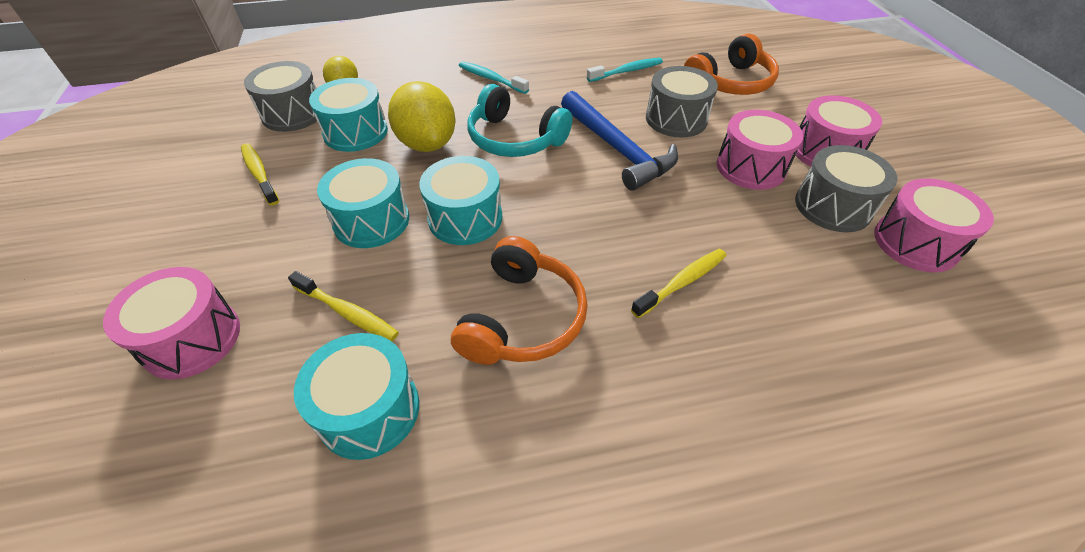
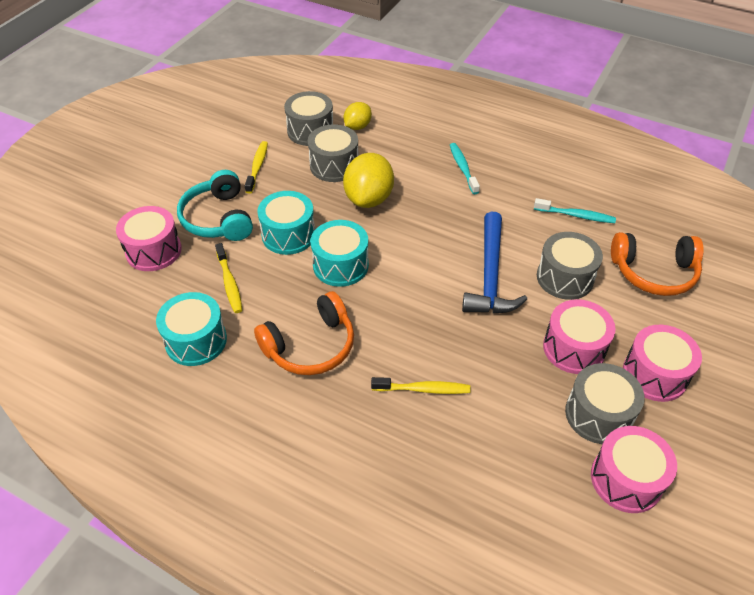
camera: 40 degrees right, 0 degrees up
(355, 132) = (334, 165): turquoise drum -> grey drum
(515, 139) = (428, 227): turquoise headphones -> turquoise headphones (218, 218)

